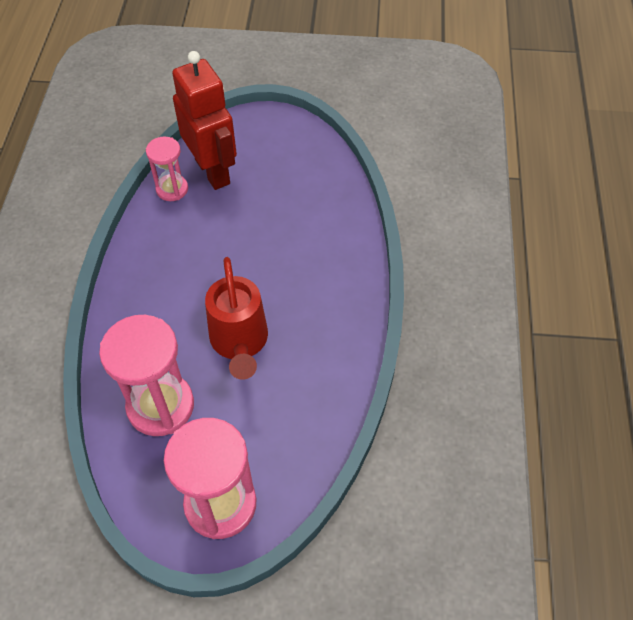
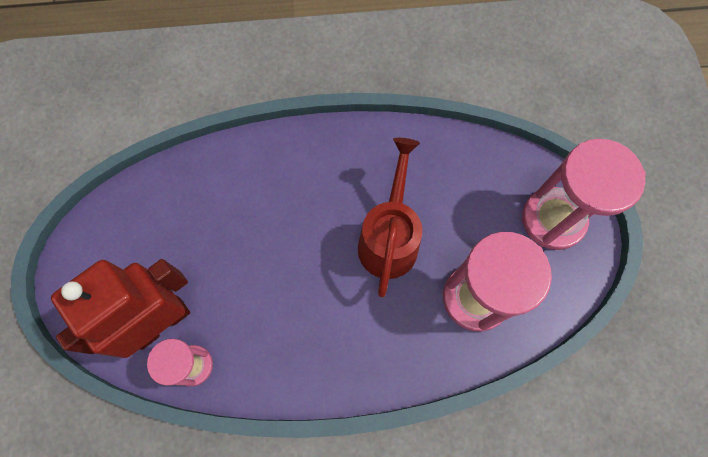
camera: 100 degrees left, 15 degrees up
(239, 342) = (389, 239): red watering can -> red watering can turned 60 degrees counterclockwise

